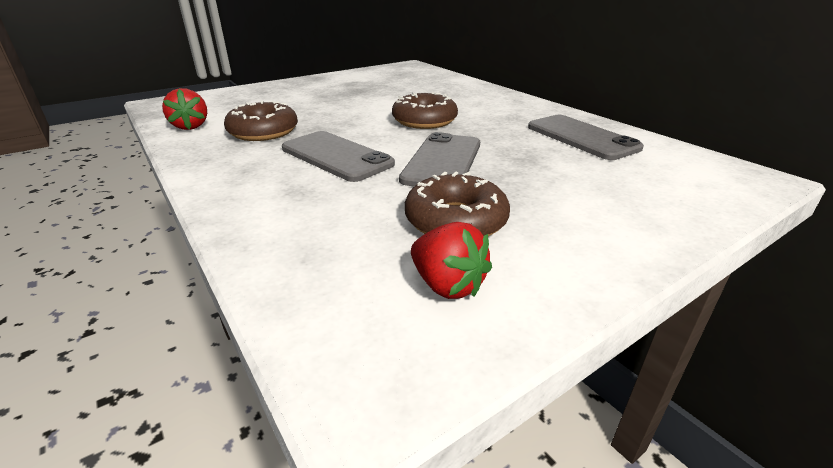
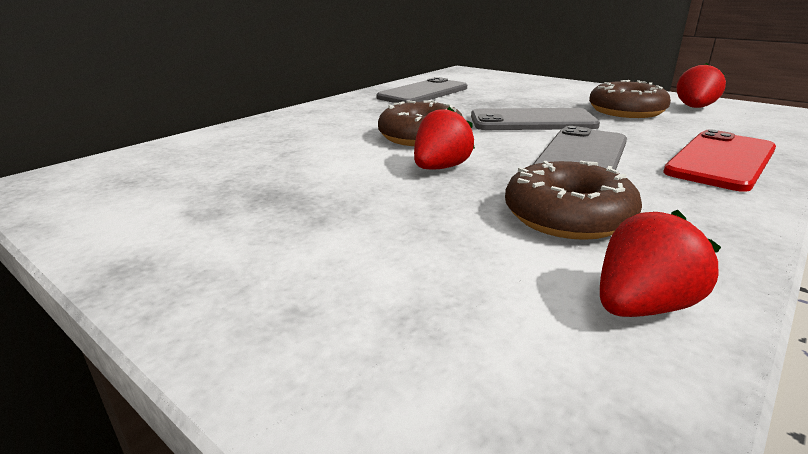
camera: 105 degrees left, 5 degrees down
(268, 203) = (721, 161): none -> red phone
(358, 118) = (440, 168): none -> red strawberry

